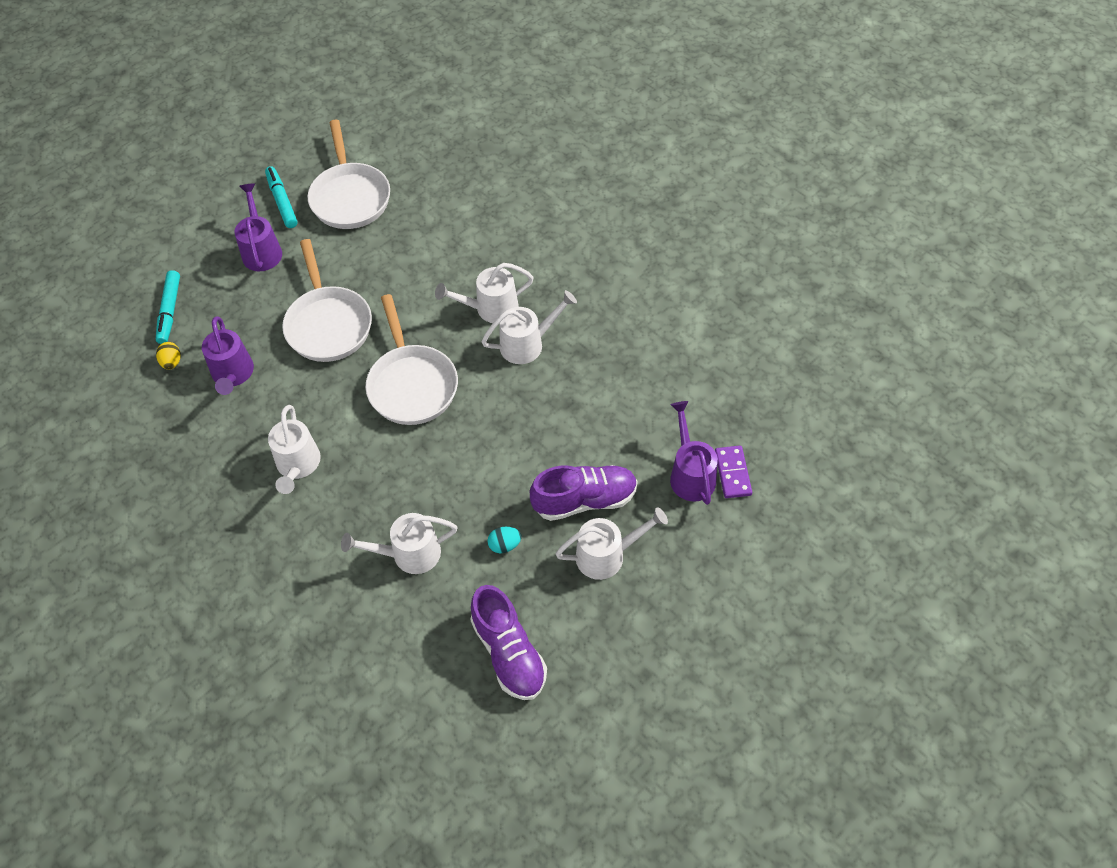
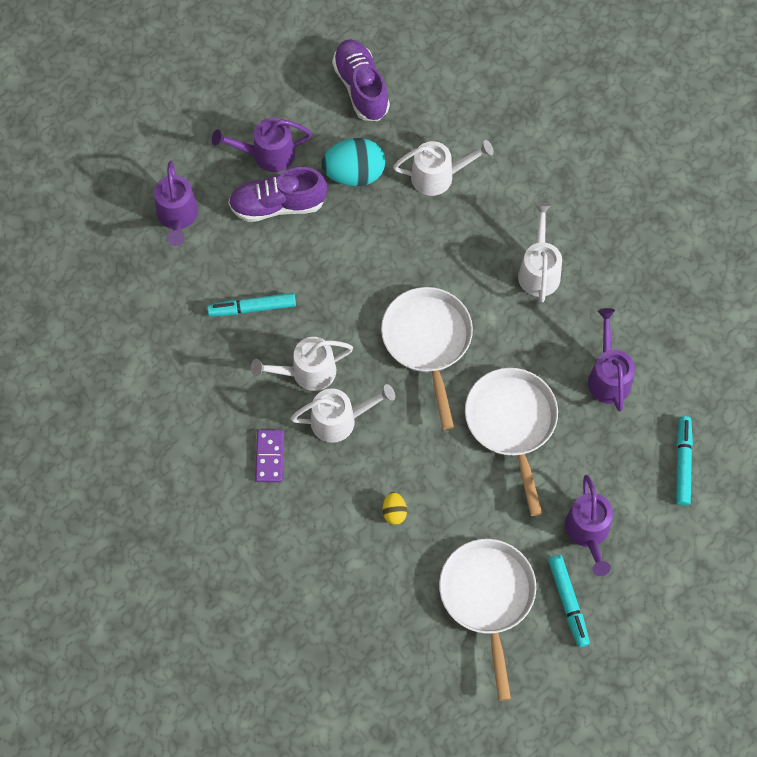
camera: 175 degrees left, 10 degrees up
(172, 362) = (672, 399): yellow egg -> yellow egg (394, 512)
(505, 545) = (354, 174): turquoise egg -> turquoise egg, size x2.10
(592, 394) = (252, 308): none -> turquoise marker
(607, 555) = (266, 155): white watering can -> purple watering can
(733, 473) = (139, 213): purple domino -> purple domino (269, 457)

